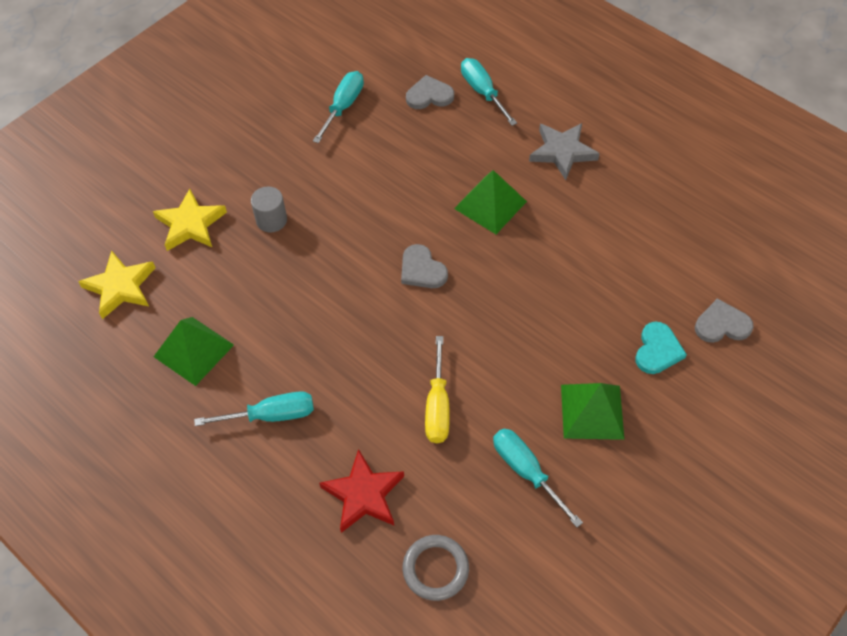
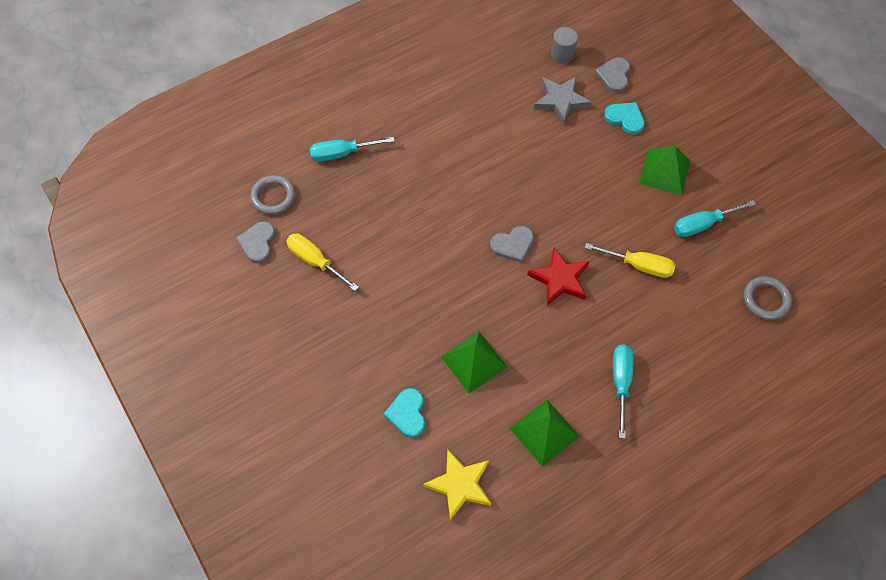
camera: 75 degrees left, 5 degrees up
(190, 224) = (407, 413): yellow star -> turquoise heart
(271, 220) = (425, 345): grey cylinder -> grey cylinder (562, 54)
(343, 106) = (315, 261): turquoise screwdriver -> yellow screwdriver
(363, 494) = (701, 332): red star -> red star (560, 279)
(408, 54) = (273, 196): none -> grey ring
(429, 95) = (330, 193): grey heart -> grey heart (257, 243)
(490, 205) = (464, 181): green pyramid -> green pyramid (474, 361)
(562, 152) = (428, 118): grey star -> grey star (560, 101)

